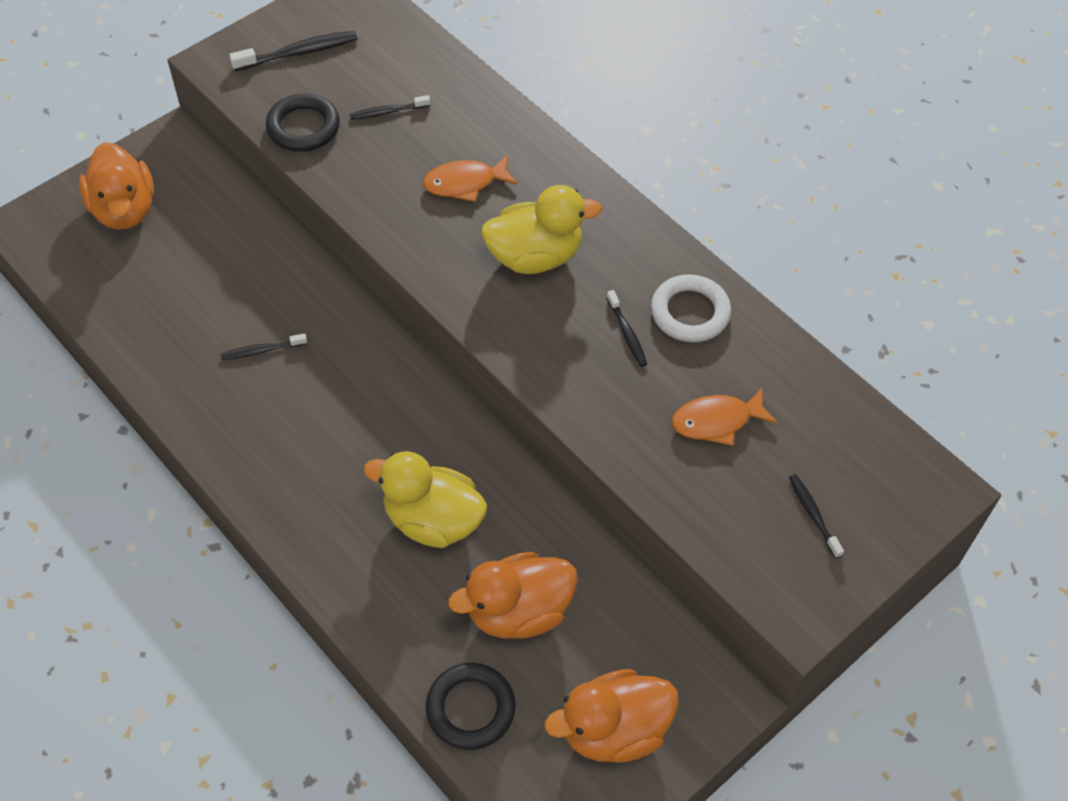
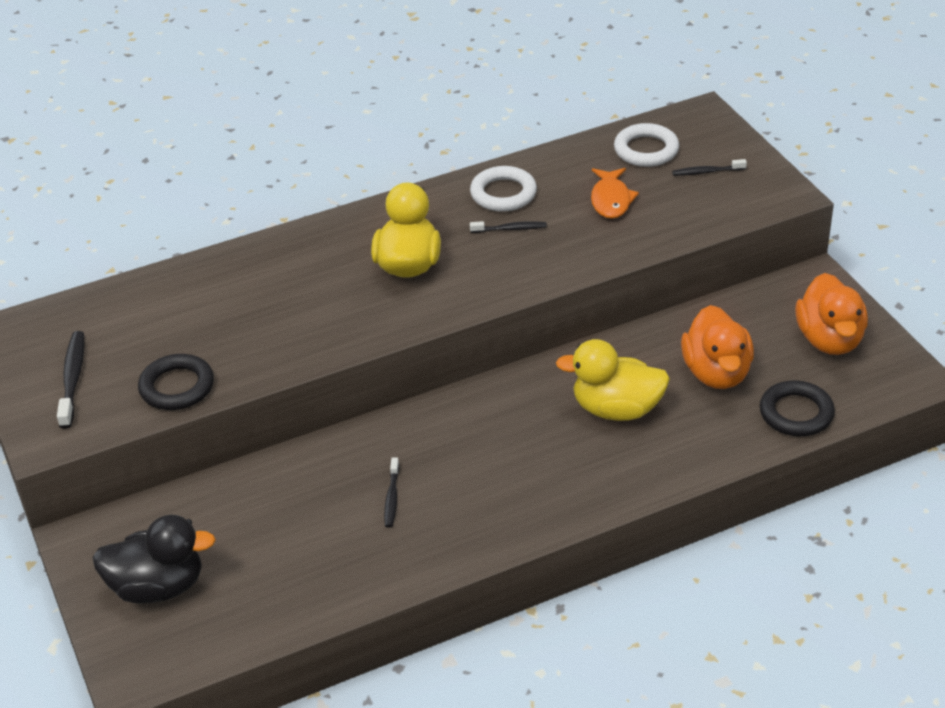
camera: 70 degrees left, 15 degrees down
(124, 210) = (158, 587): orange duck -> black duck
(387, 112) = (190, 328): black toothbrush -> none
(432, 520) = (616, 409): yellow duck -> yellow duck turned 60 degrees clockwise
(465, 183) = (305, 292): orange fish -> none
(833, 439) = (646, 150): none -> white ring

